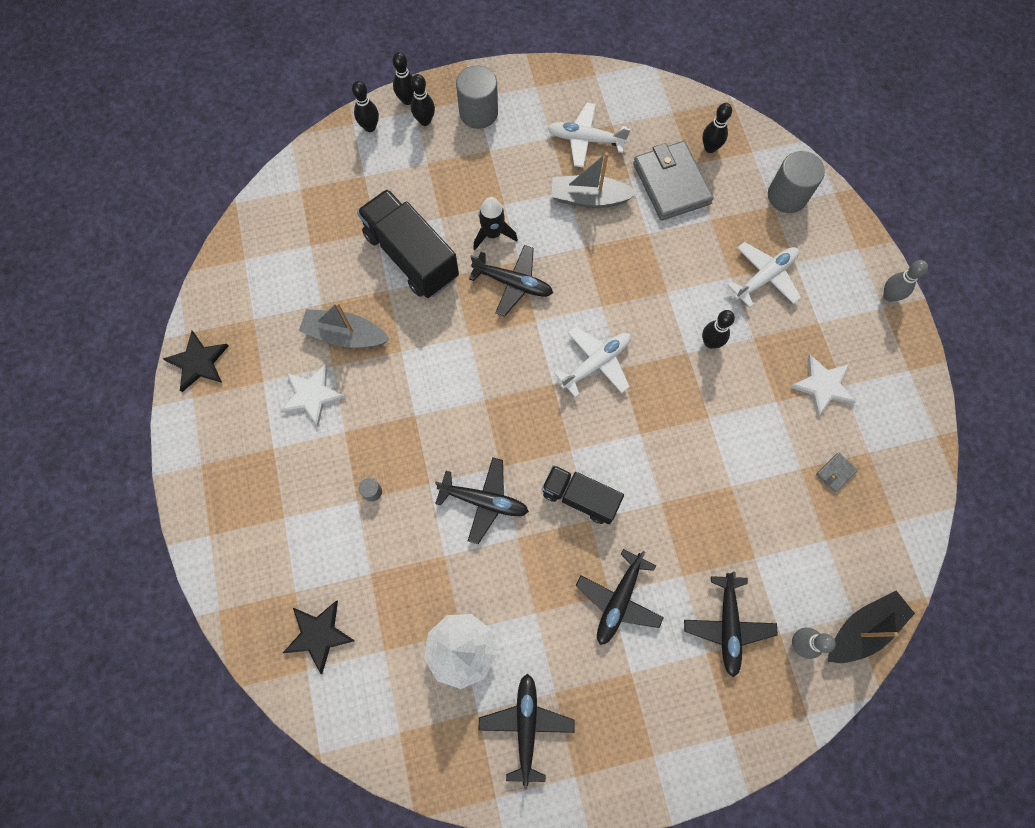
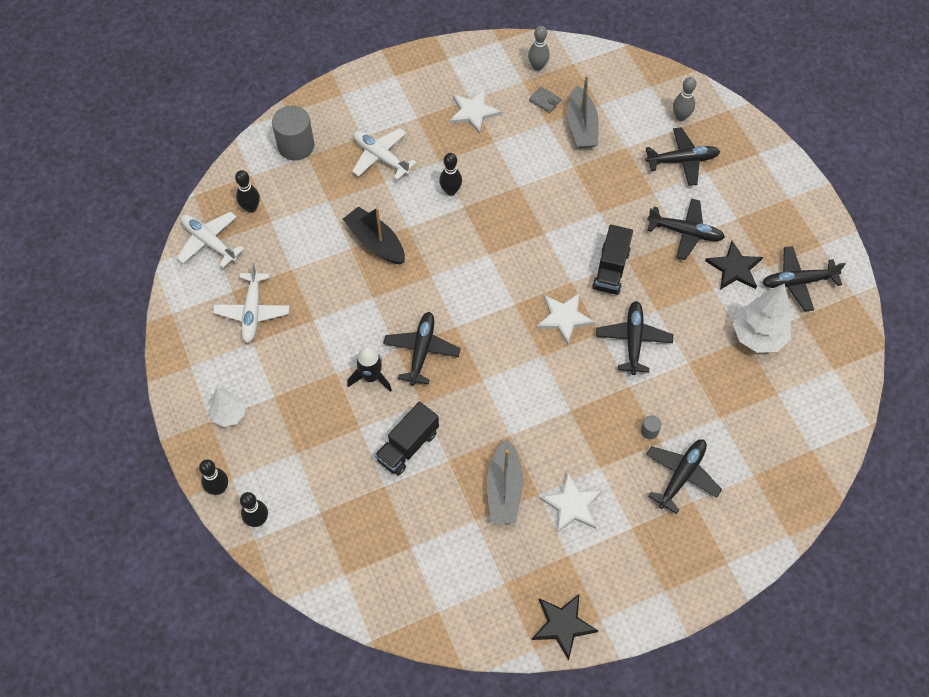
camera: 100 degrees left, 10 degrees down
(314, 513) = (681, 475): none -> black plane
(319, 635) = (782, 447): black star -> black star (734, 268)
(411, 256) = (408, 446): black truck -> black truck, size x0.63
(425, 121) = (244, 465): black bowling pin -> none
(478, 113) = (229, 414): grey cylinder -> white tree
(526, 432) = (564, 318): none -> white star
(589, 198) = (319, 300): grey boat -> grey boat (581, 126)
(596, 363) = (488, 273): white plane -> white plane (209, 242)
(671, 183) = (294, 235): grey wallet -> none
(862, 628) = (658, 80): black boat -> black boat (375, 242)
(889, 296) = (383, 72): grey bowling pin -> grey bowling pin (537, 66)

